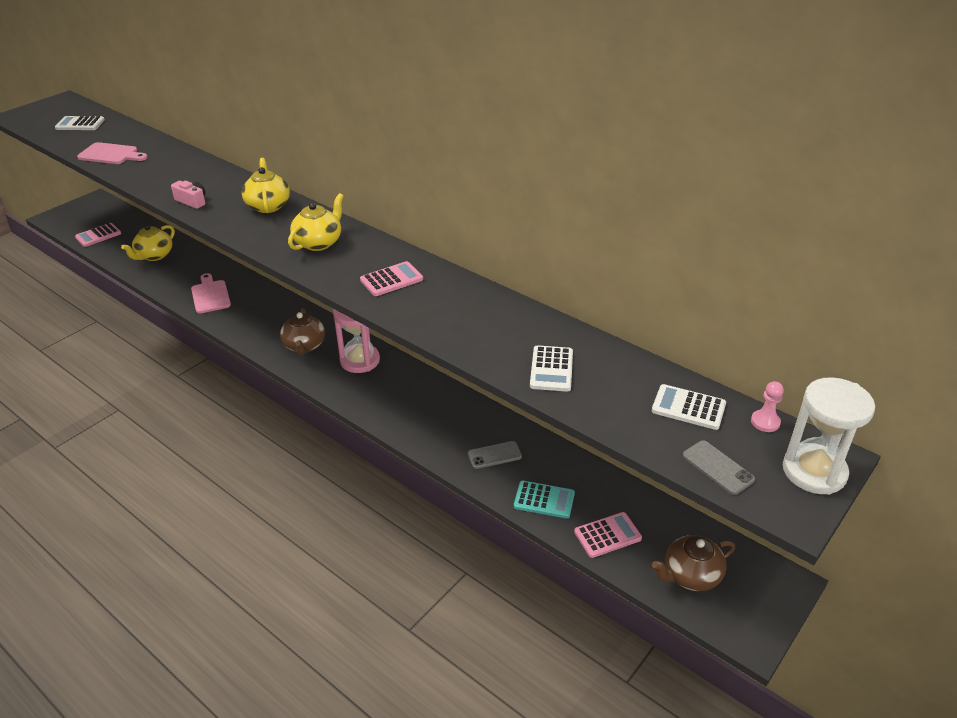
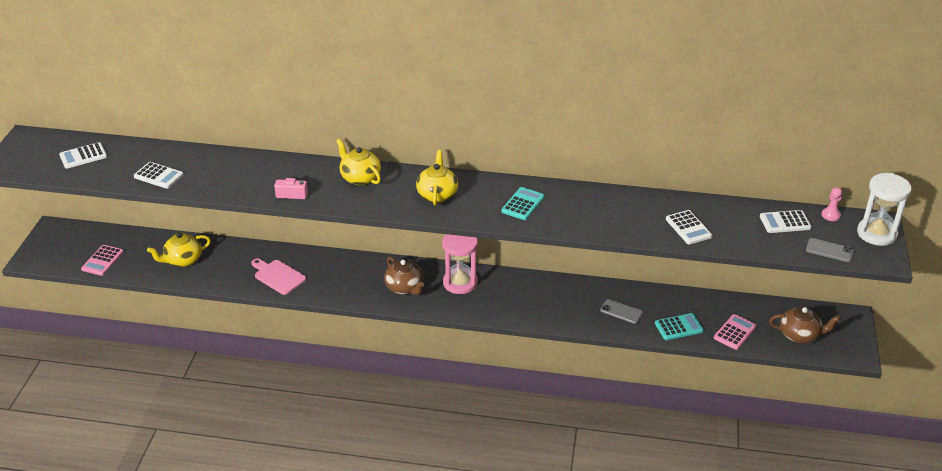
camera: 30 degrees left, 0 degrees up
(111, 154) = (158, 176): pink cutting board -> white calculator
(154, 256) = (183, 260): yellow teapot -> yellow teapot turned 60 degrees clockwise
(391, 280) = (523, 204): pink calculator -> turquoise calculator
(494, 455) = (621, 312): grey phone -> grey phone turned 75 degrees clockwise
(690, 575) = (800, 335): brown teapot -> brown teapot turned 120 degrees counterclockwise

